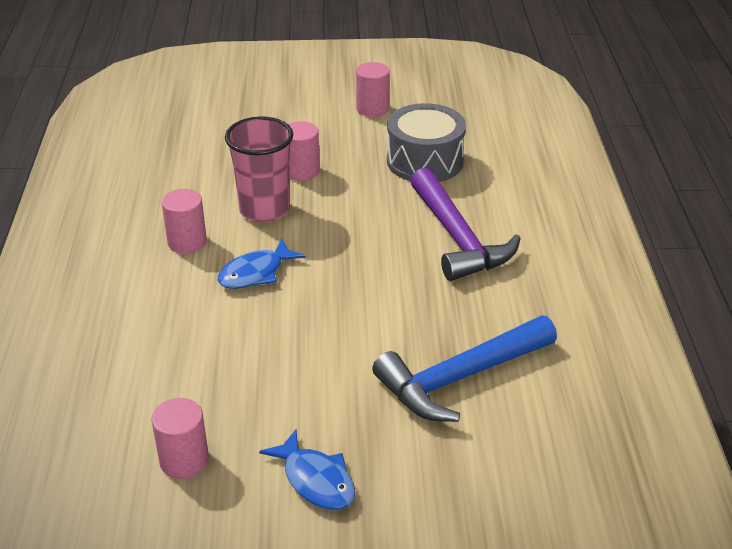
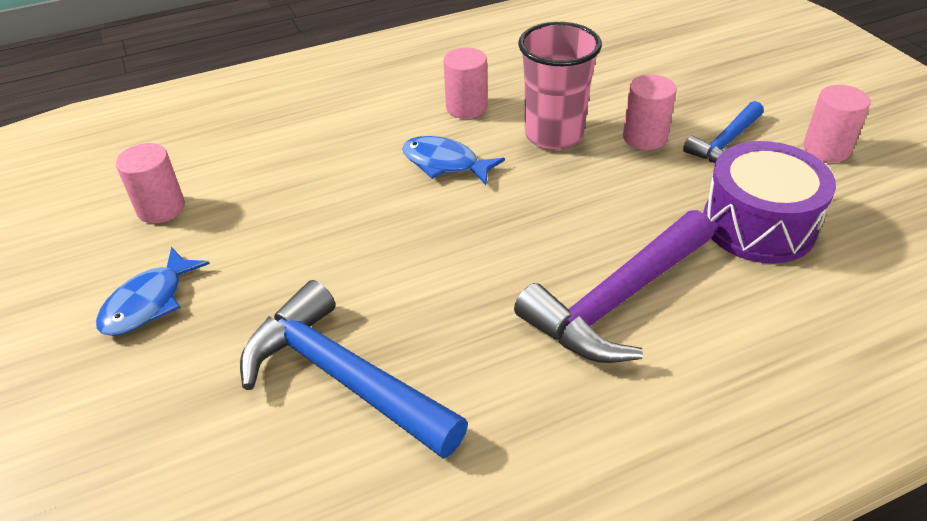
camera: 70 degrees right, 5 degrees up
(336, 142) = (725, 143): none -> blue hammer
(425, 161) = (758, 225): grey drum -> purple drum

